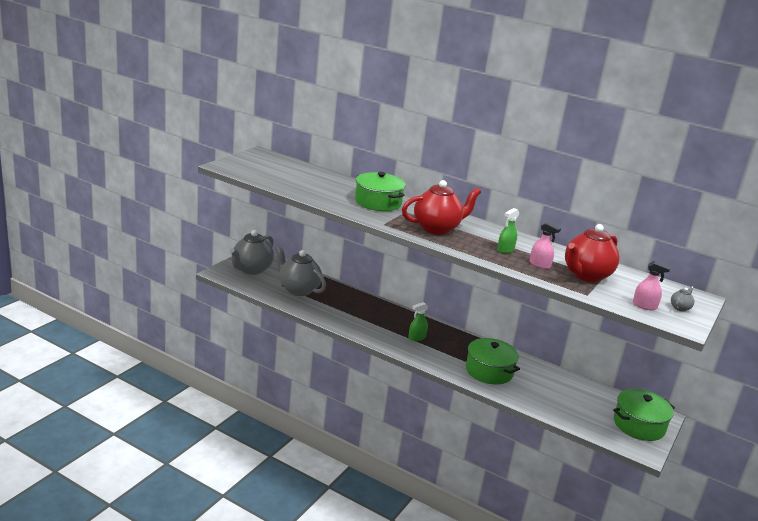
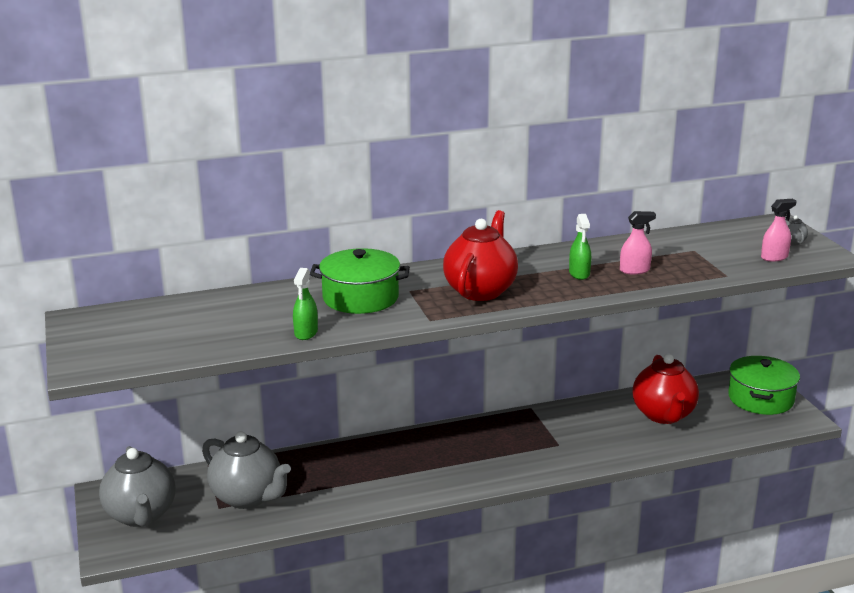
camera: 45 degrees left, 0 degrees up
(298, 289) = (248, 497): grey teapot -> grey teapot turned 135 degrees counterclockwise
(417, 337) = (467, 456): green spray bottle -> green spray bottle (306, 333)
(489, 371) = (585, 440): green pot -> none
(586, 275) = (682, 256): red teapot -> red teapot (663, 415)

